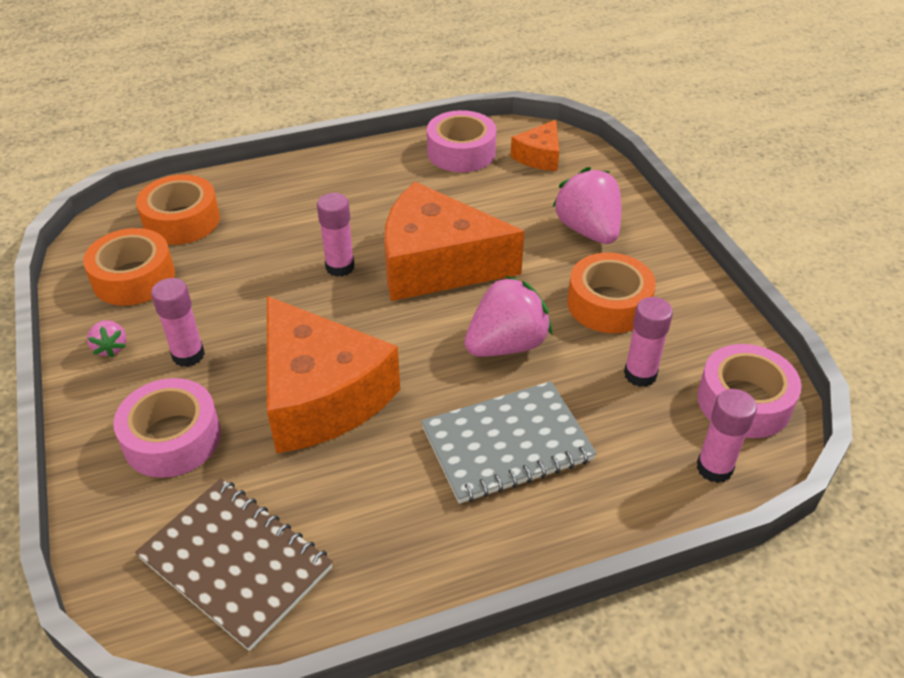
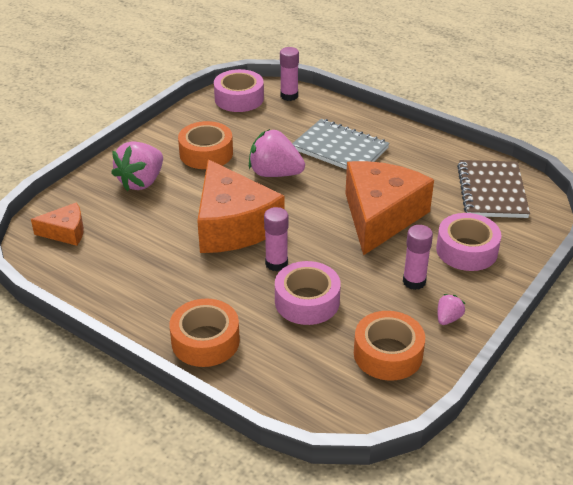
camera: 125 degrees left, 5 degrees down
(182, 220) = (309, 373): orange tape -> orange tape (205, 341)
(461, 152) = (89, 272): pink tape -> pink tape (307, 301)
(640, 374) = (251, 128): pink glue stick -> none

